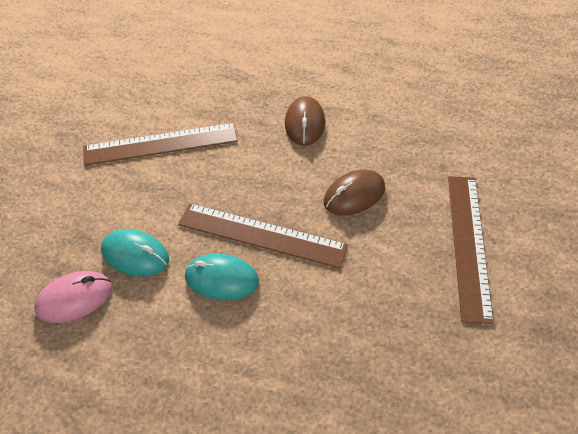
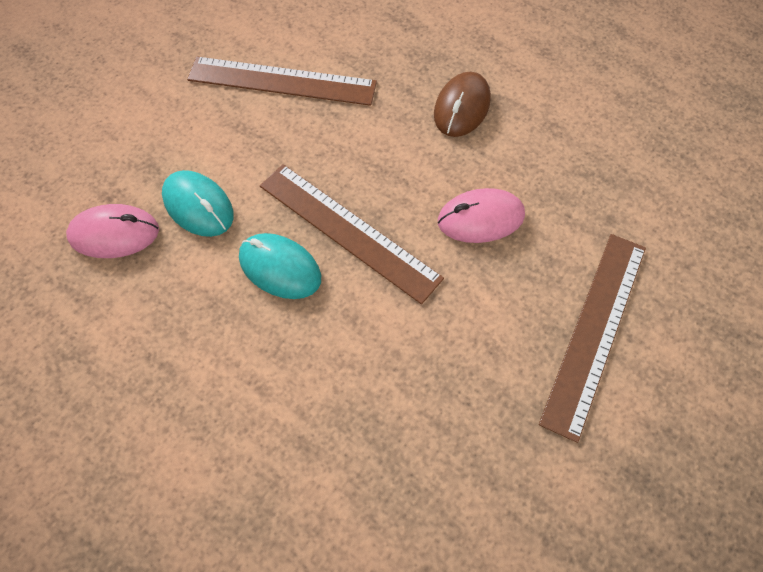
camera: 20 degrees right, 10 degrees up
(354, 195) = (480, 218): brown mouse -> pink mouse

